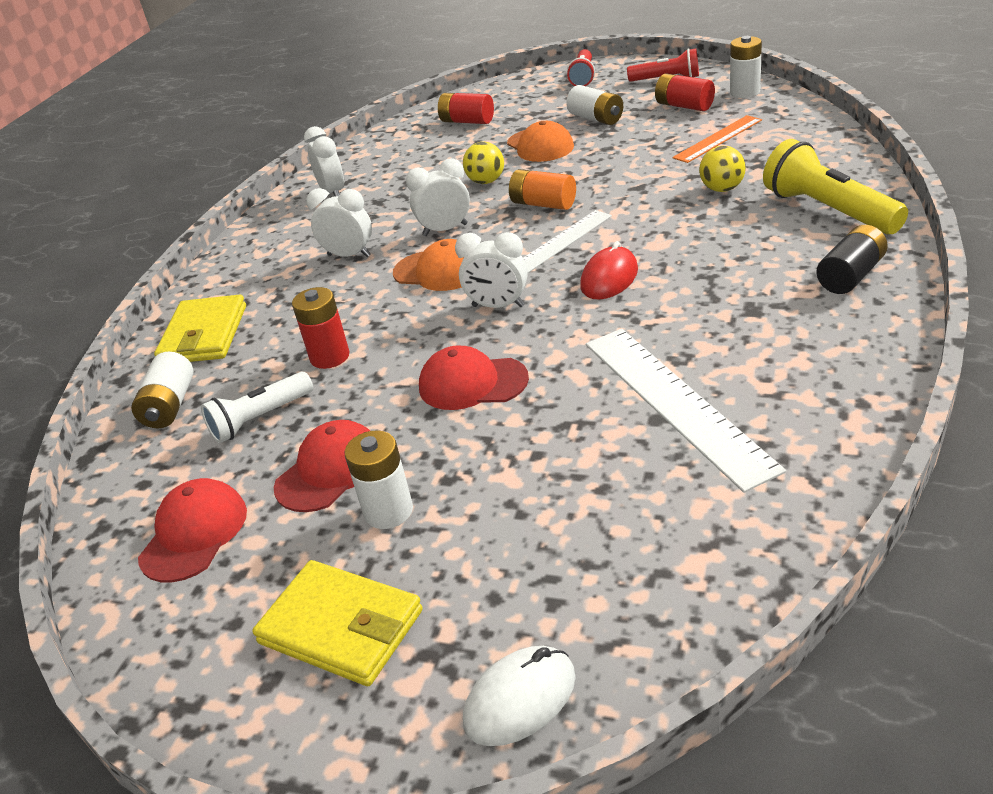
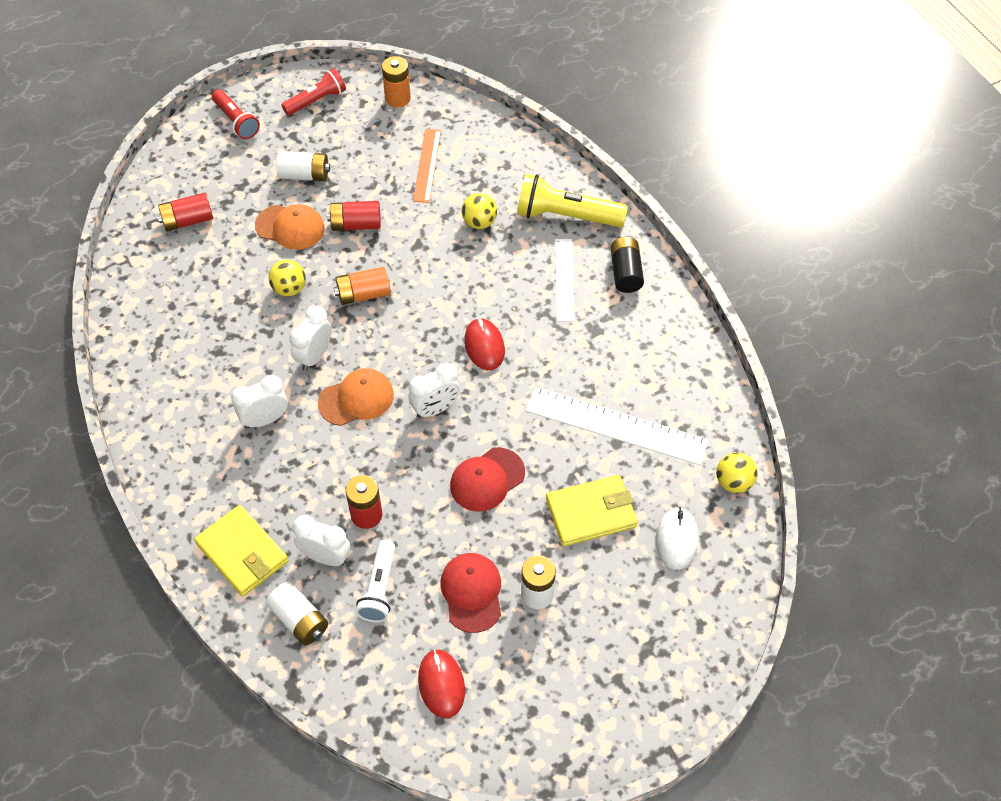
camera: 50 degrees left, 20 degrees up
(194, 534) = (441, 684): red cap -> red mouse
(333, 193) = (163, 361): white clock -> white clock (325, 557)
(341, 627) = (589, 671): yellow wallet -> yellow wallet (591, 513)
(520, 699) = (707, 642): white mouse -> white mouse (676, 539)
(562, 241) = (417, 326): white ruler -> white ruler (564, 279)
(684, 106) = (364, 133): red battery -> red battery (356, 224)
(745, 92) = (397, 98): white battery -> orange battery
(773, 535) = (733, 482): none -> yellow ball

